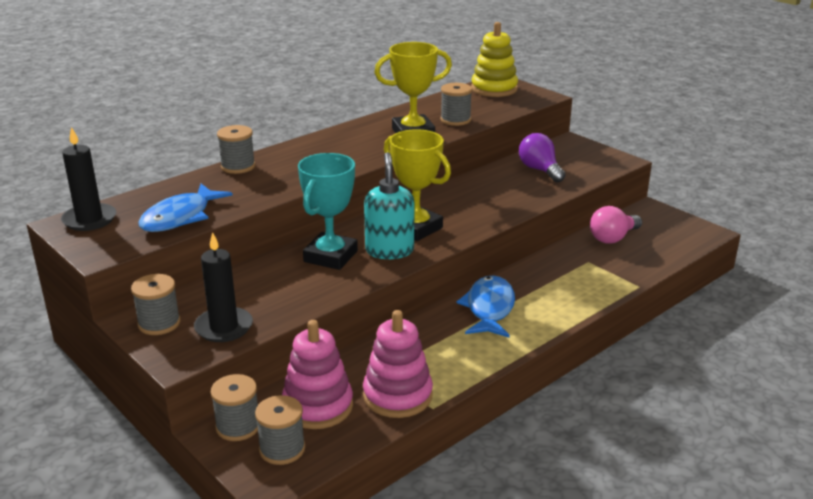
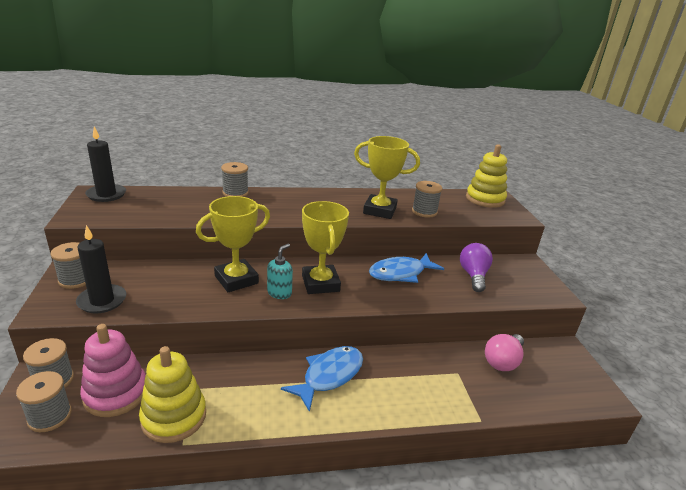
camera: 30 degrees right, 0 degrees up
(180, 217) = (151, 212): blue fish -> blue fish (400, 273)
(331, 256) = (236, 280): turquoise trophy -> yellow trophy
(389, 250) = (279, 293): turquoise soap dispenser -> turquoise soap dispenser, size x0.63
(397, 395) = (174, 417): pink stacking toy -> yellow stacking toy
(613, 238) = (503, 361): pink light bulb -> pink light bulb turned 45 degrees counterclockwise

